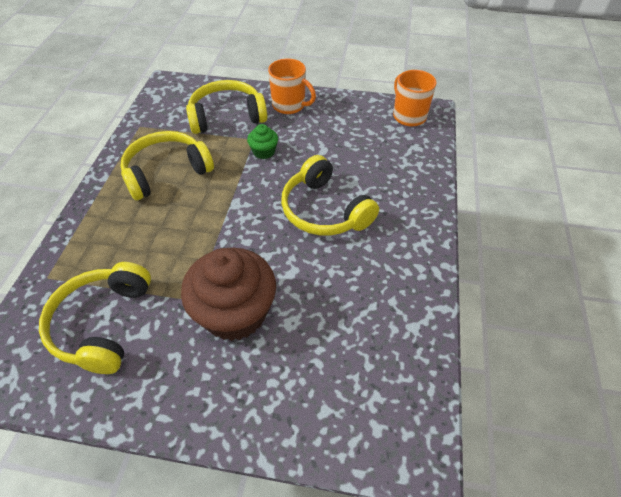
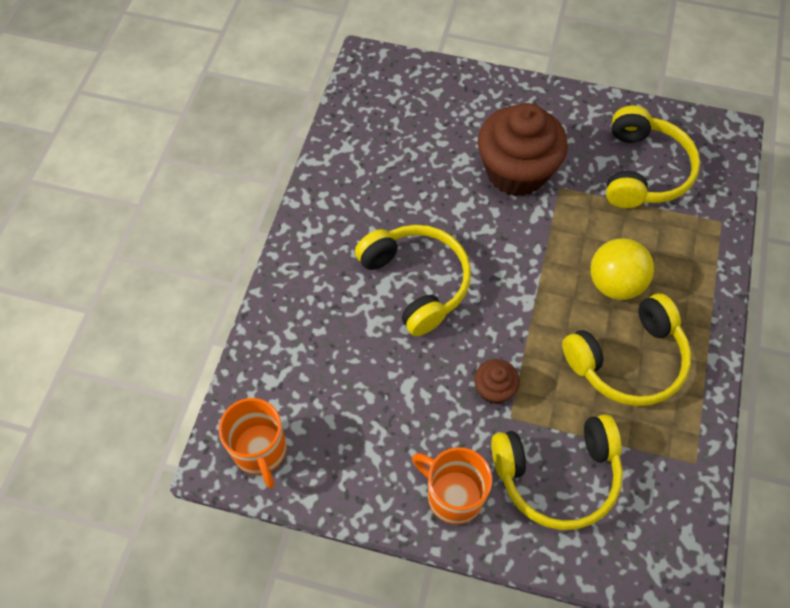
camera: 175 degrees left, 10 degrees up
(162, 220) = (614, 283): none -> yellow ball
(264, 152) = (494, 389): green cupcake -> brown cupcake

